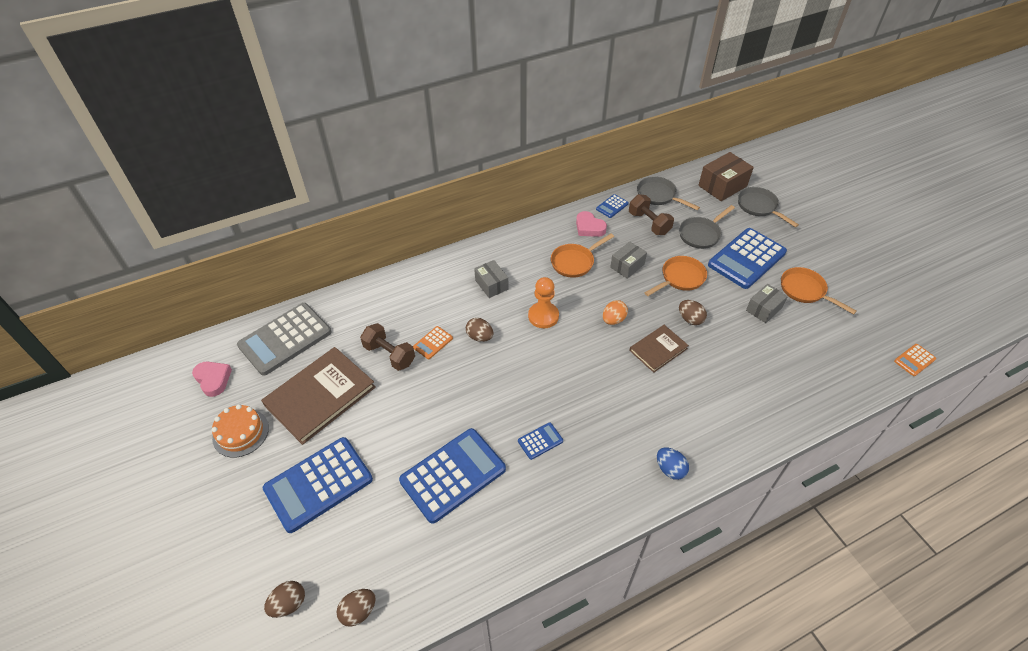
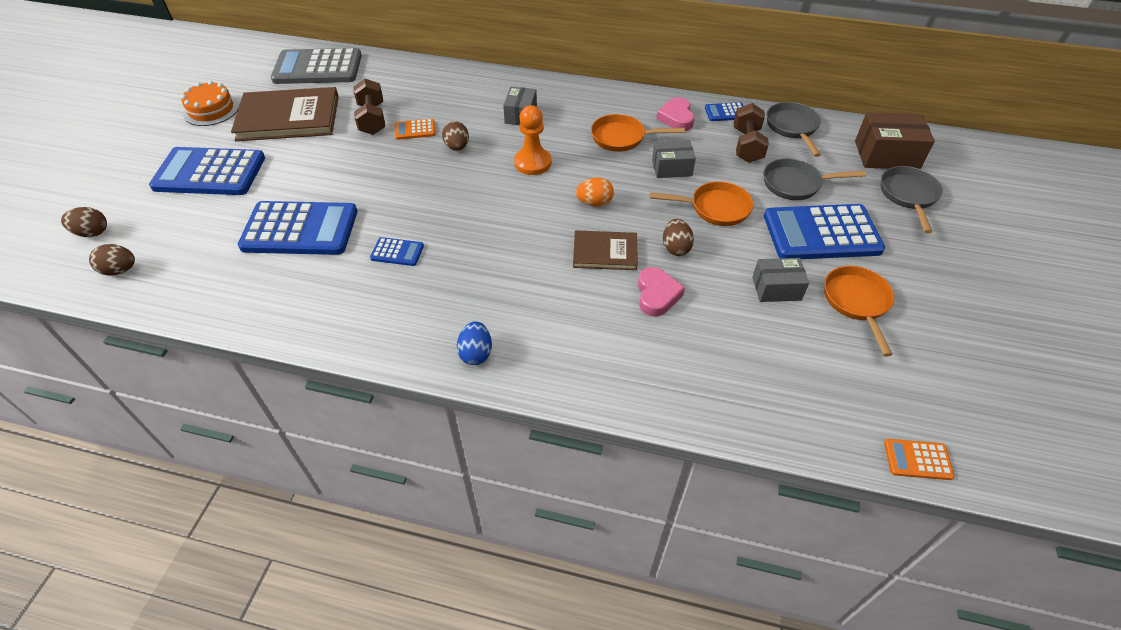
camera: 40 degrees right, 0 degrees up
(213, 379) = (241, 67): pink heart -> pink heart (657, 295)

